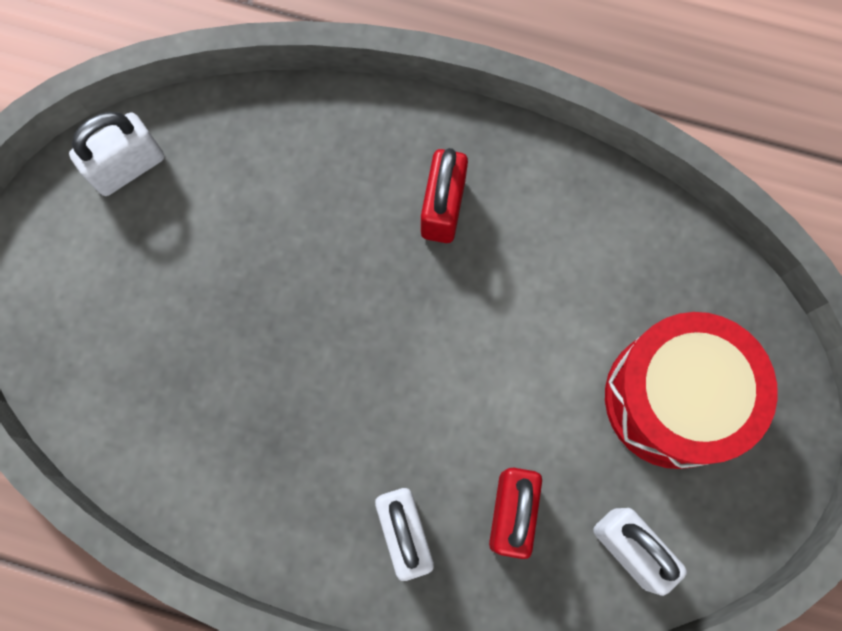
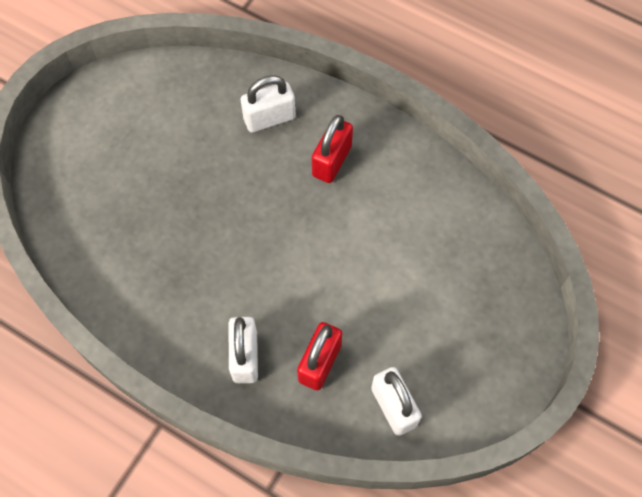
camera: 15 degrees right, 10 degrees down
(128, 167) = (136, 88): white padlock -> white padlock (269, 118)
(673, 399) = (452, 318): red drum -> none

